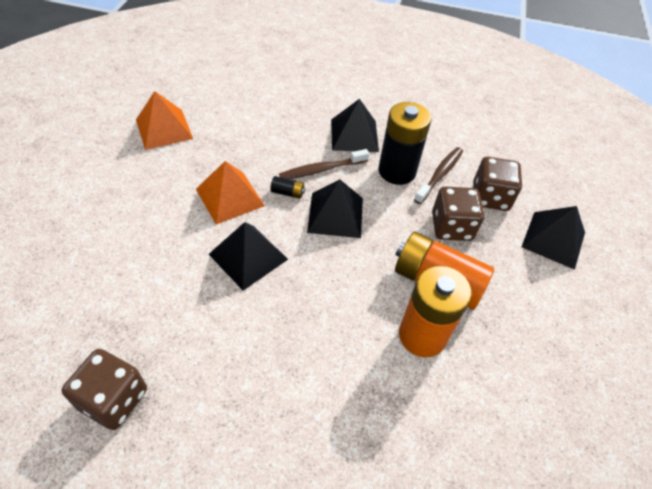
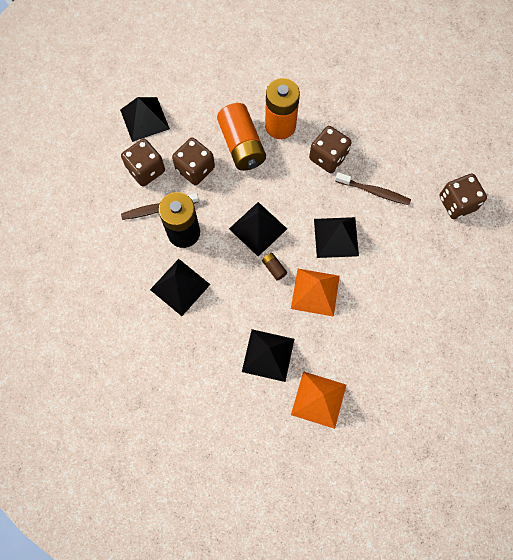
camera: 135 degrees left, 20 degrees up
(234, 133) = (268, 355): none -> black pyramid
(287, 193) = (274, 268): black battery -> brown battery
(321, 169) = (234, 271): brown toothbrush -> brown toothbrush (374, 192)
(331, 338) = (328, 157): none -> brown dice

